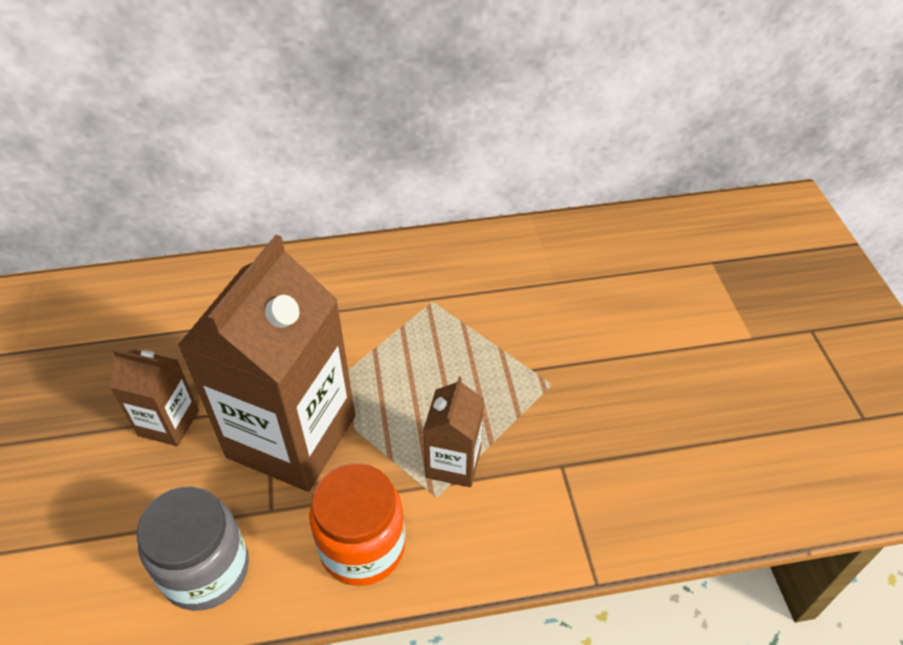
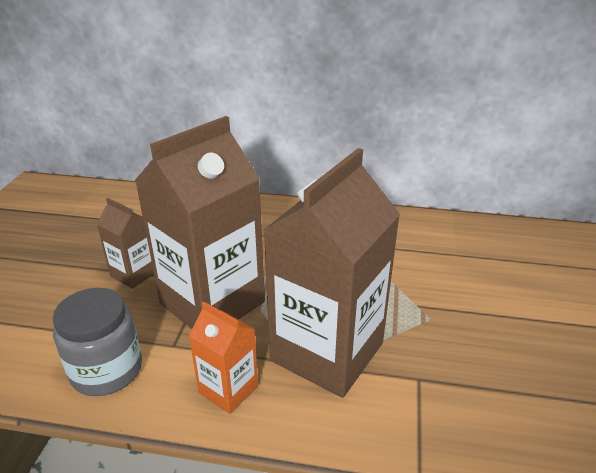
camera: 20 degrees right, 15 degrees down
(362, 546) = (228, 389): orange jar -> orange carton
(453, 462) = (327, 352): brown carton -> brown carton, size x2.10

